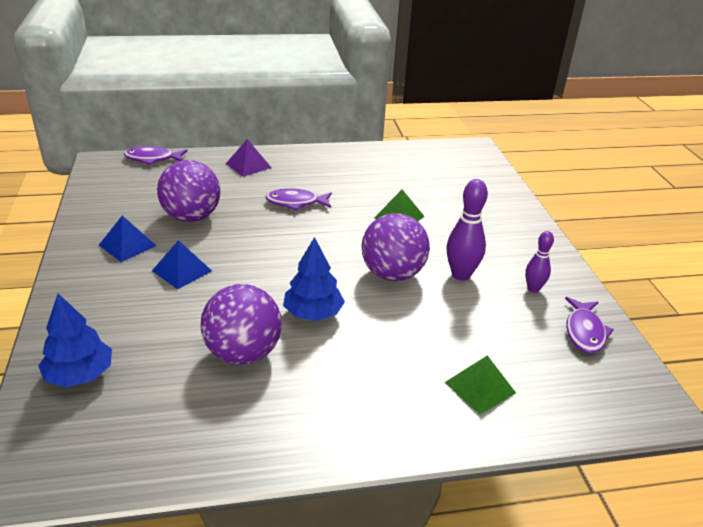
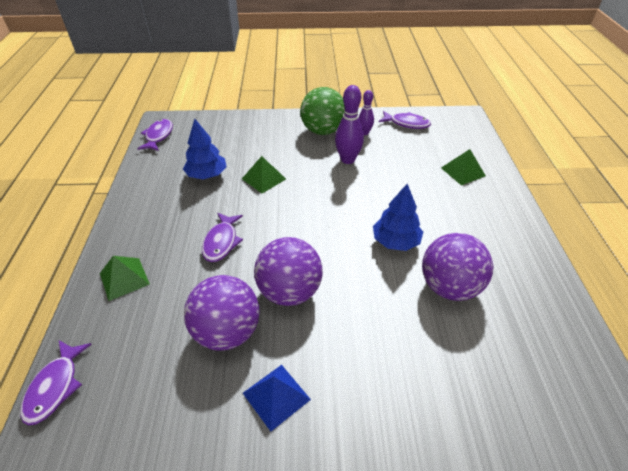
camera: 80 degrees left, 10 degrees up
(80, 375) = (498, 414): blue tree -> blue tree (207, 175)
(182, 270) = (331, 336): blue pyramid -> none
(248, 165) = (124, 278): purple pyramid -> green pyramid
(392, 274) = (345, 192): purple ball -> purple ball (289, 291)
(447, 150) = (158, 136): none -> purple fish
(517, 252) = (323, 131): none -> green ball

